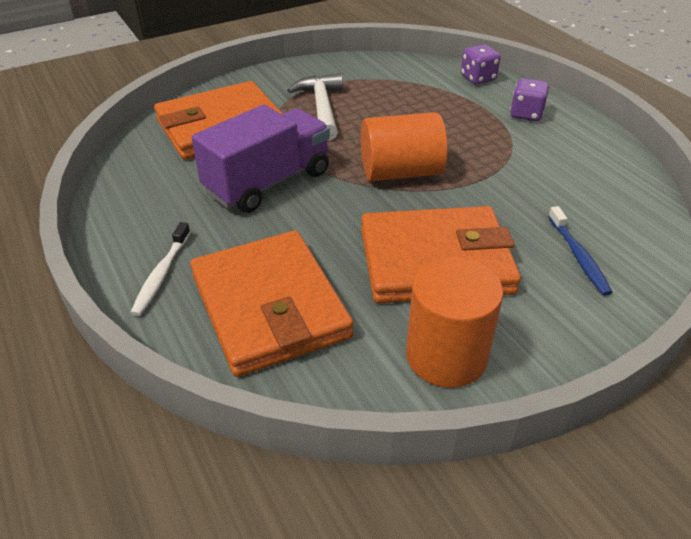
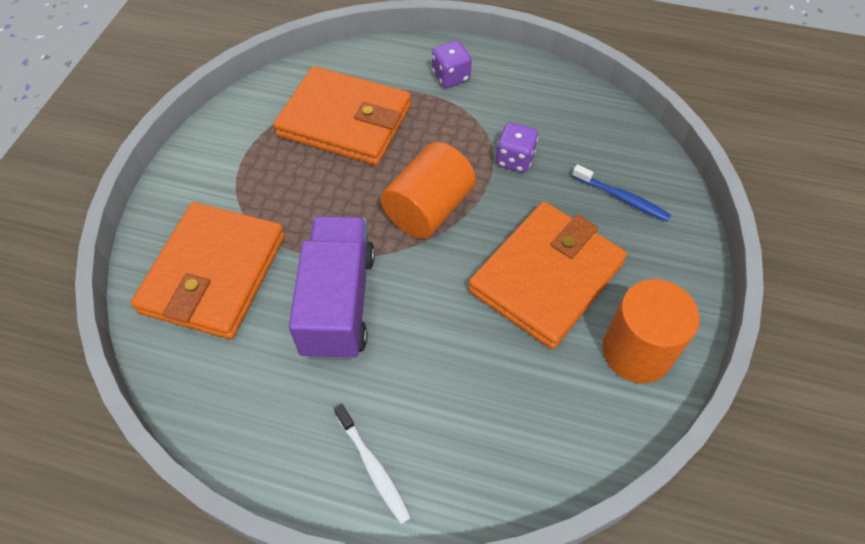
camera: 45 degrees left, 15 degrees up
(269, 306) = (488, 418): orange wallet -> orange wallet (345, 121)
(322, 108) = (281, 184): white hammer -> none
(478, 78) = (371, 58): purple dice -> purple dice (514, 159)

